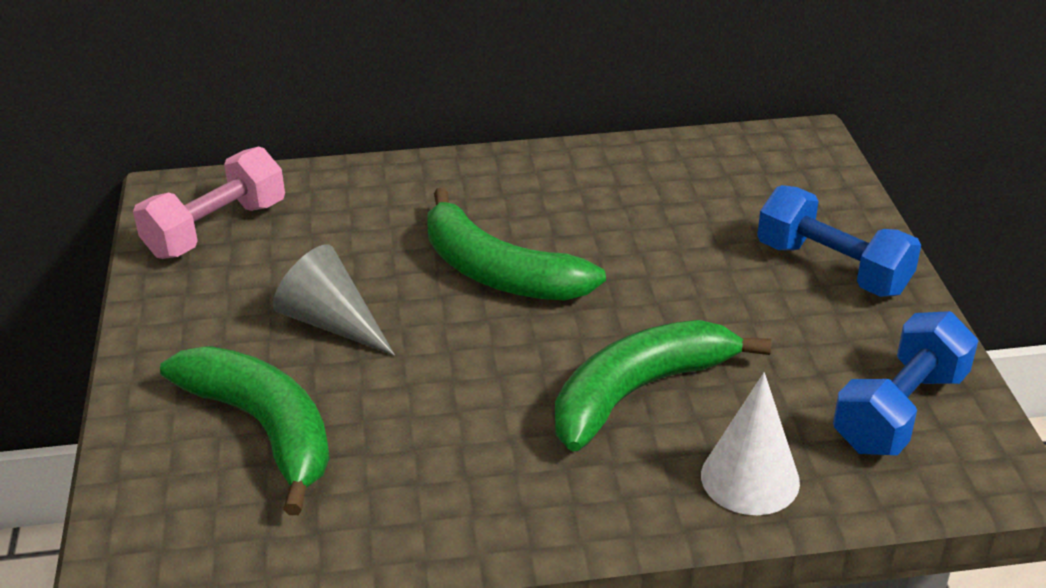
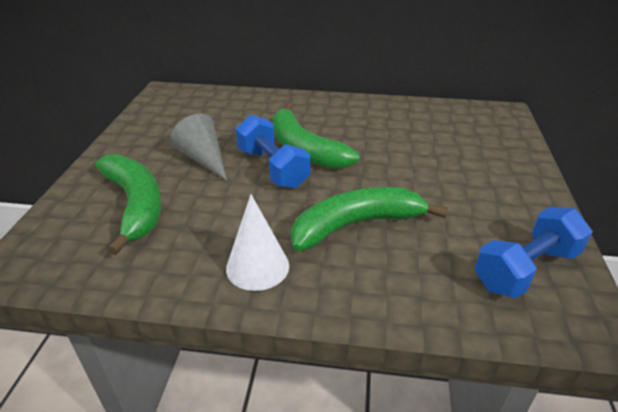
camera: 15 degrees right, 0 degrees up
(216, 229) = (174, 109): pink dumbbell -> none
(750, 478) = (408, 292): white cone -> white cone (257, 267)
(832, 268) = (501, 178): blue dumbbell -> blue dumbbell (272, 168)

